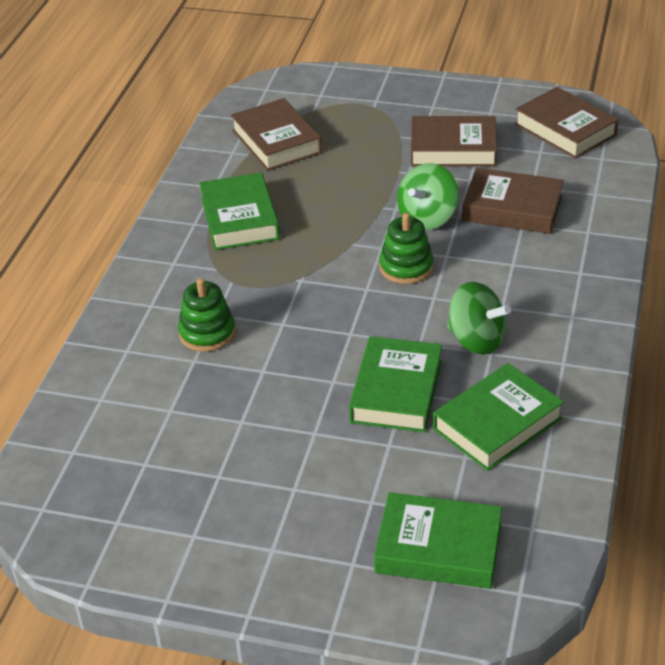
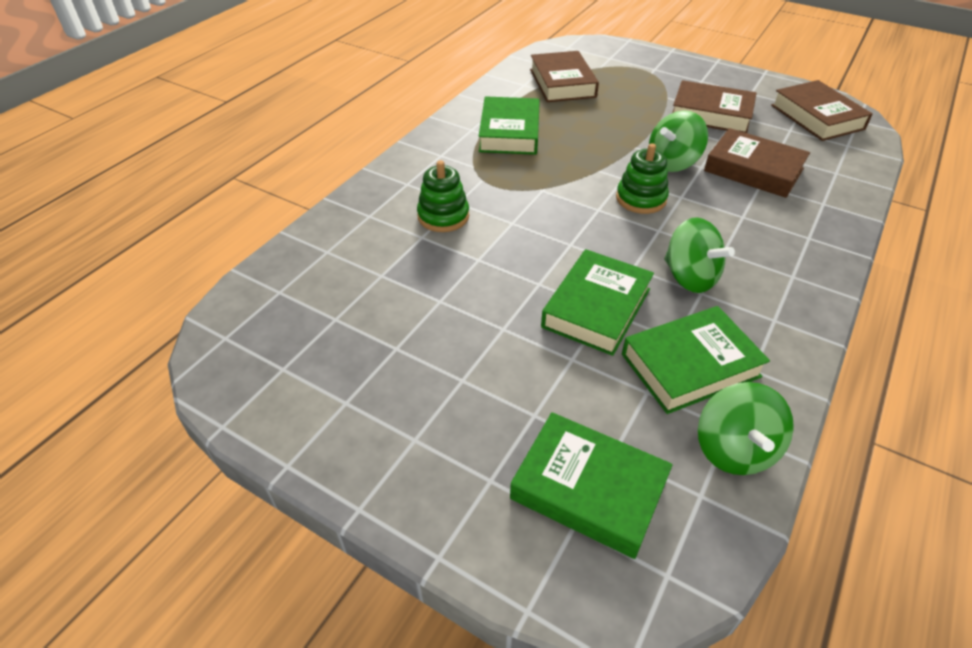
camera: 15 degrees right, 5 degrees up
(551, 485) = (734, 449): none -> green spinning top

